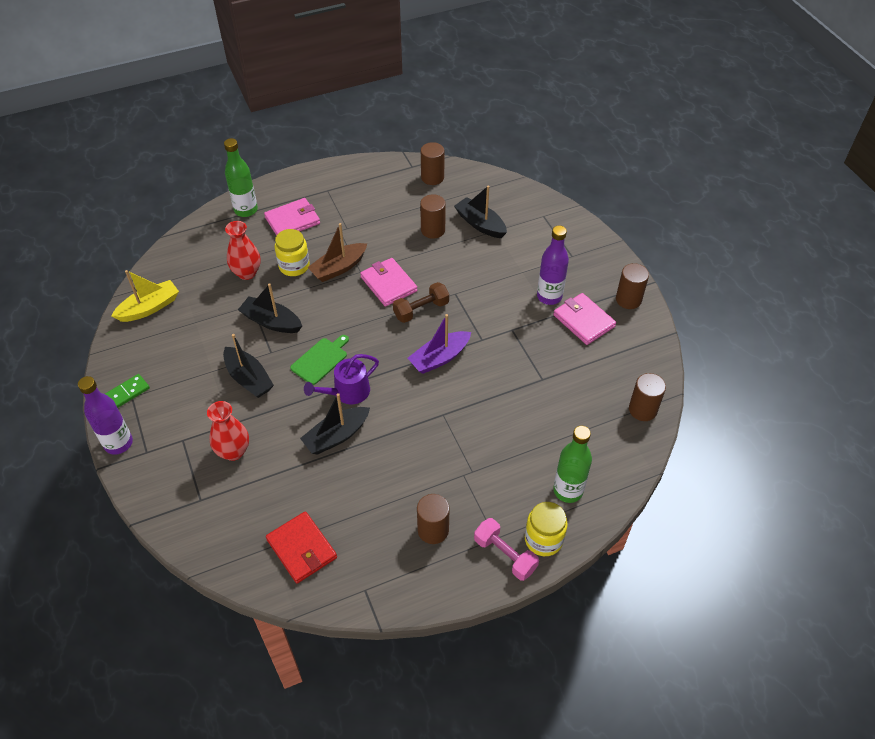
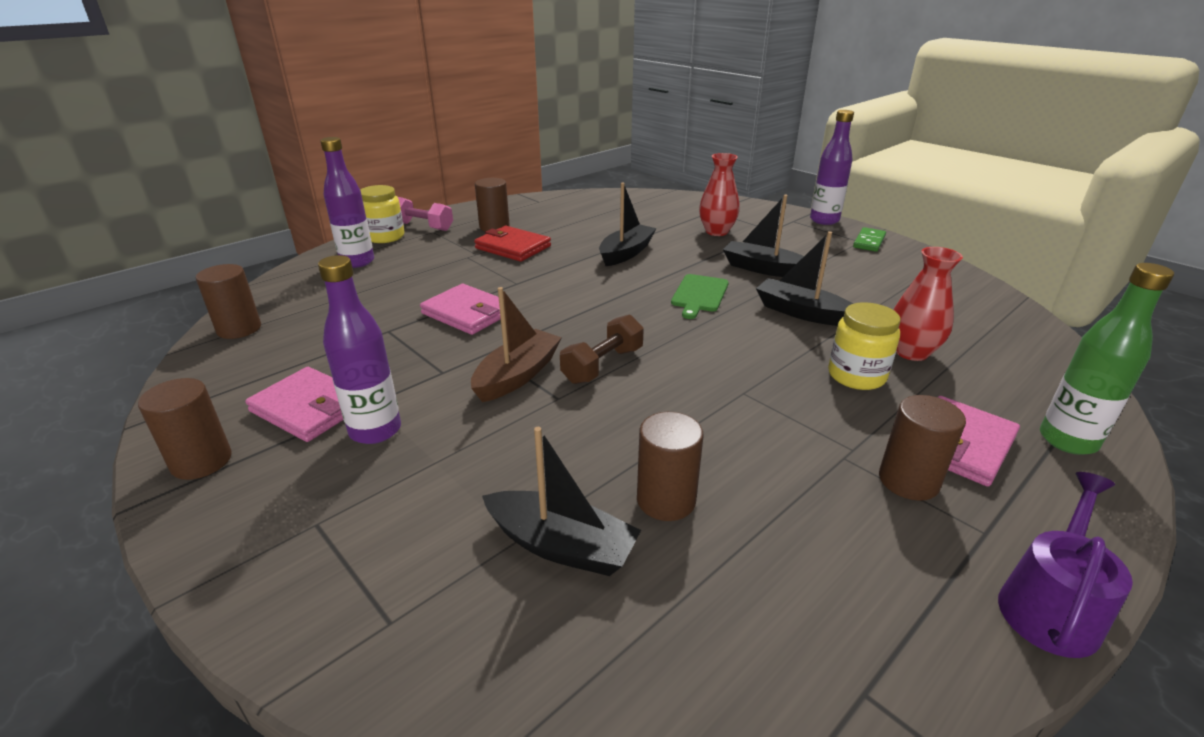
camera: 160 degrees right, 20 degrees down
(149, 308) = (967, 295): yellow boat -> none
(271, 322) = (801, 313): black boat -> black boat turned 150 degrees counterclockwise
(302, 549) = (603, 206): red wallet -> red wallet (512, 247)
(338, 268) = (784, 389): brown boat -> brown boat (517, 375)
(347, 392) = (641, 279): purple watering can -> purple watering can (1050, 606)
(388, 284) = (681, 386): pink wallet -> pink wallet (468, 313)
(432, 177) = (771, 666): brown cylinder -> brown cylinder (908, 481)
(439, 358) = (544, 323): purple boat -> none
(568, 491) = (357, 262): green bottle -> purple bottle

